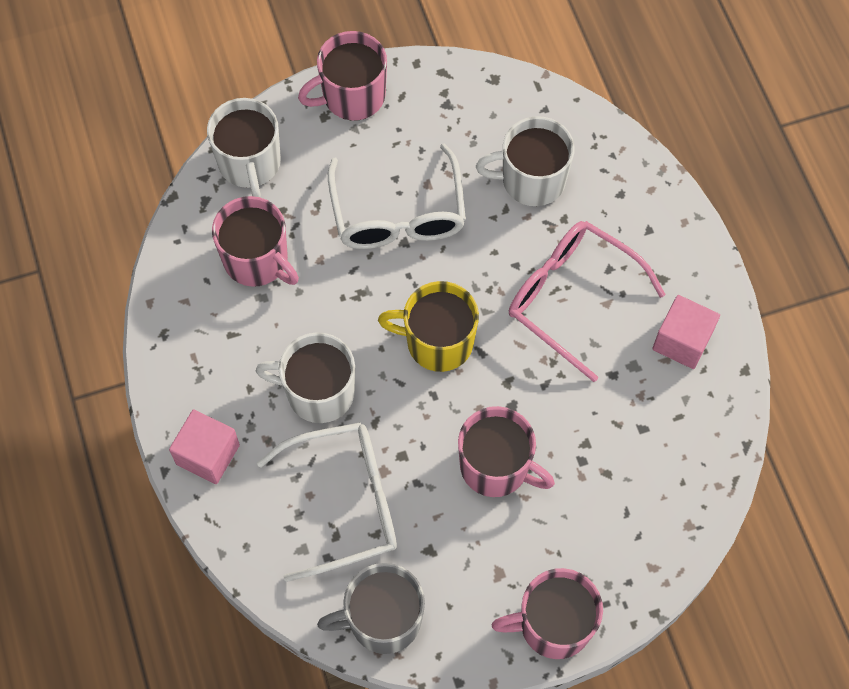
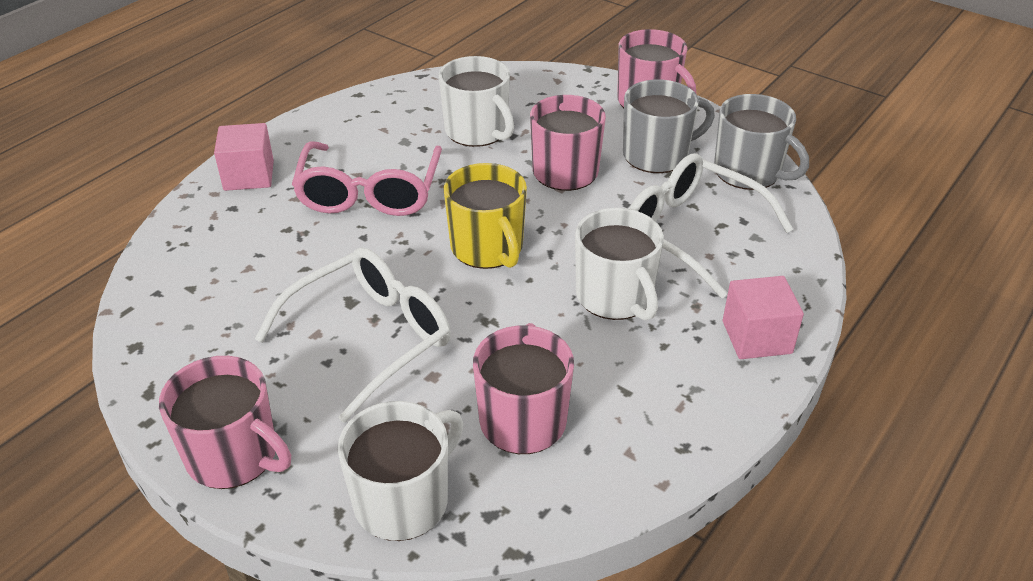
camera: 125 degrees left, 25 degrees down
(463, 561) = (657, 155): none -> grey mug
(531, 180) = (256, 265): white mug -> white mug (477, 131)
(682, 341) = (359, 127): pink cube -> pink cube (249, 176)

